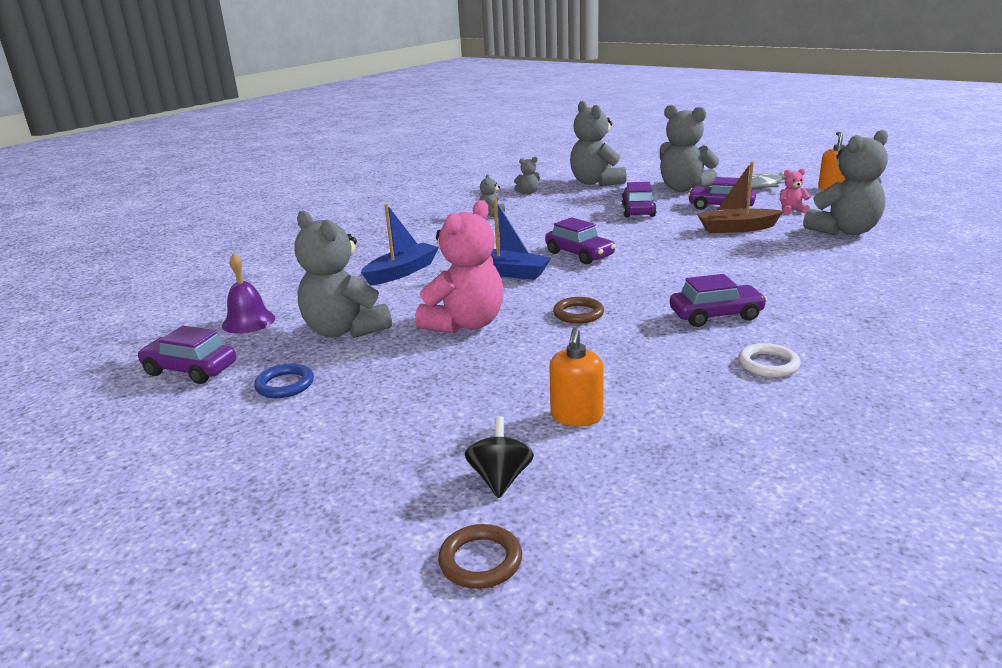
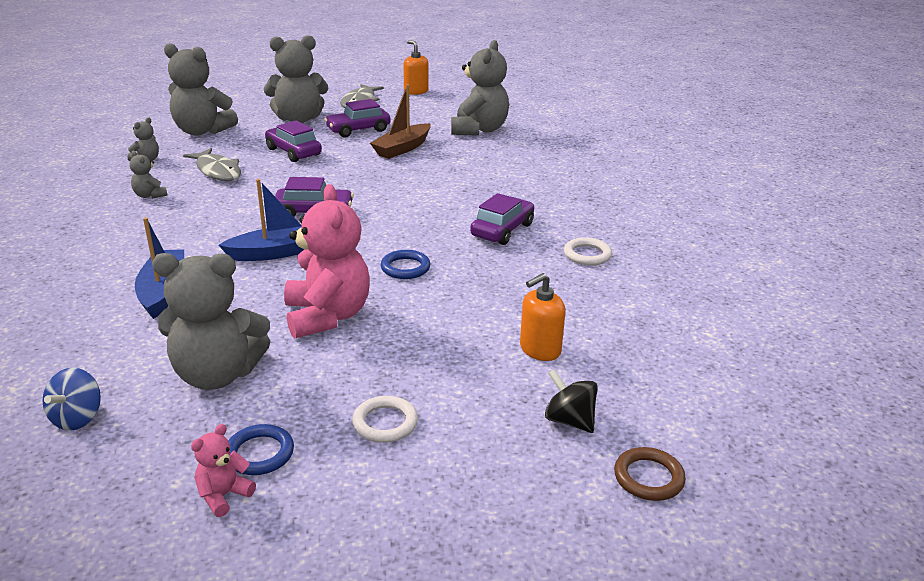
camera: 50 degrees left, 5 degrees up
(190, 370) = (113, 499): purple car -> none
(248, 321) = (77, 418): purple bell -> blue spinning top
(377, 406) = (385, 423): none -> white ring
(560, 210) = (217, 171): none -> grey fish
(576, 416) = (540, 349): orange soap dispenser -> orange soap dispenser turned 90 degrees clockwise
(578, 314) = (405, 268): brown ring -> blue ring
(791, 210) = (417, 120): pink teddy bear -> pink teddy bear (223, 495)

